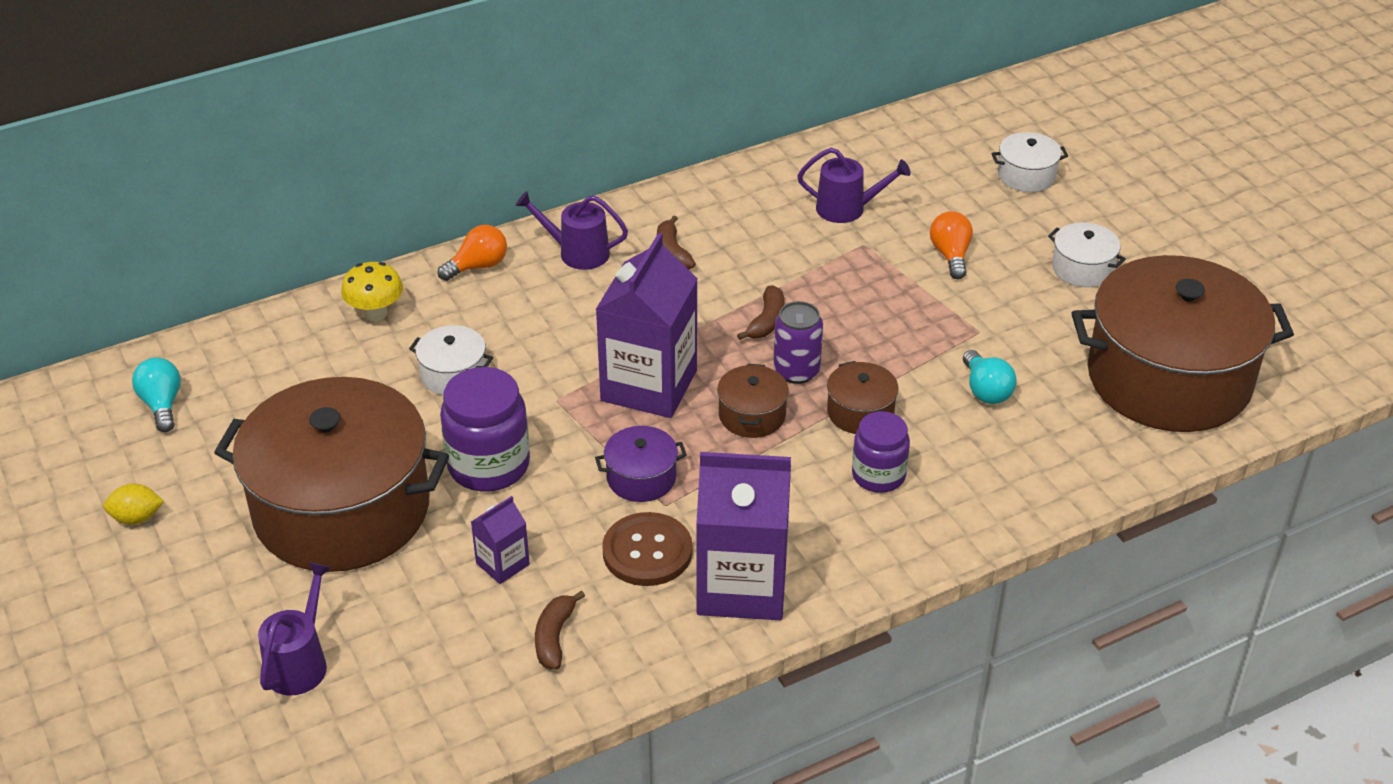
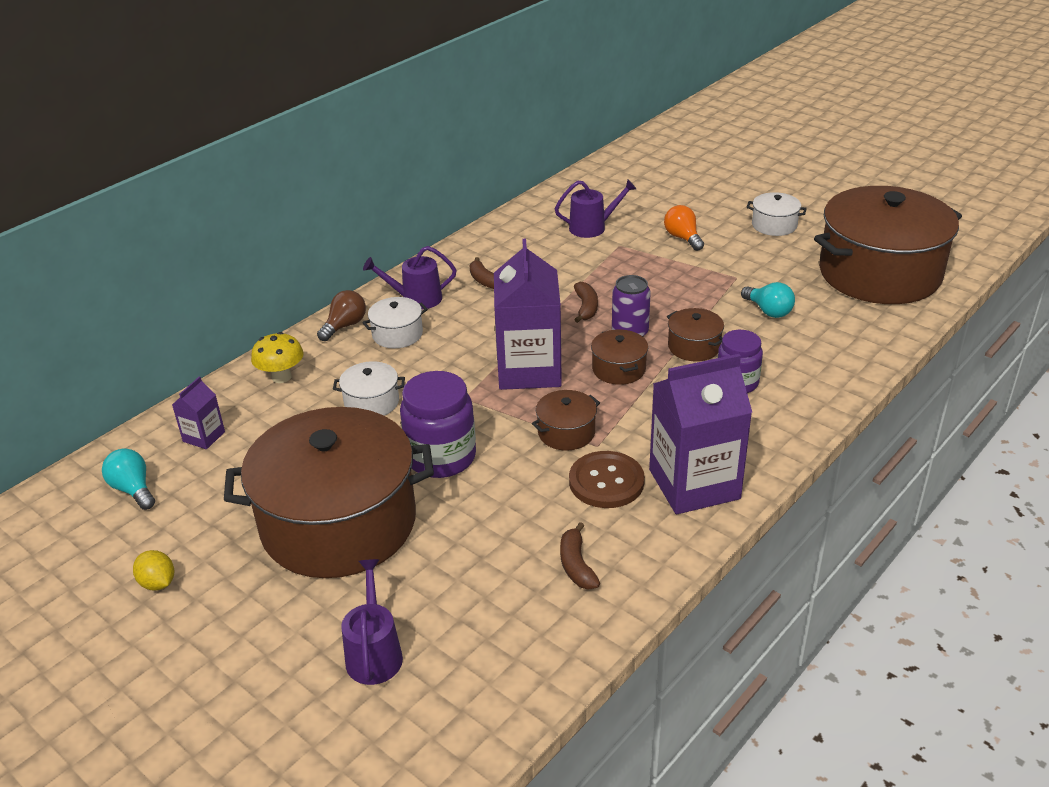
camera: 20 degrees left, 5 degrees down
(137, 518) = (158, 583): yellow lemon -> yellow lemon turned 75 degrees clockwise
(478, 266) = (345, 326): orange light bulb -> brown light bulb
(502, 564) = (498, 524): purple carton -> purple carton (204, 436)
(641, 478) = (566, 432): purple pot -> brown pot
(1026, 175) = (696, 182): white pot -> white pot (397, 334)

